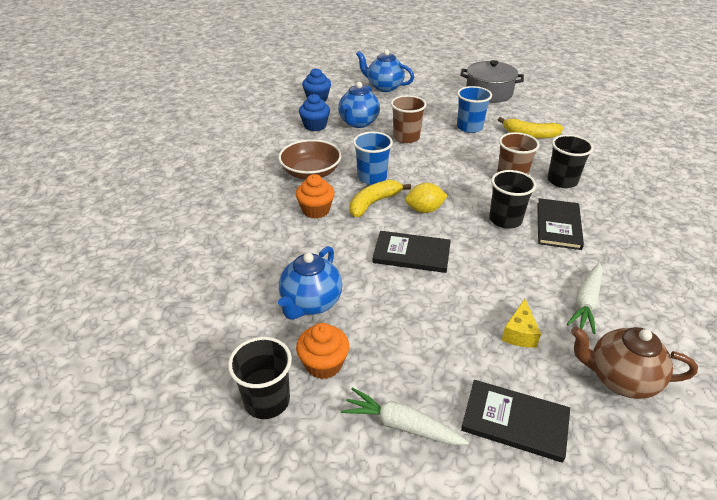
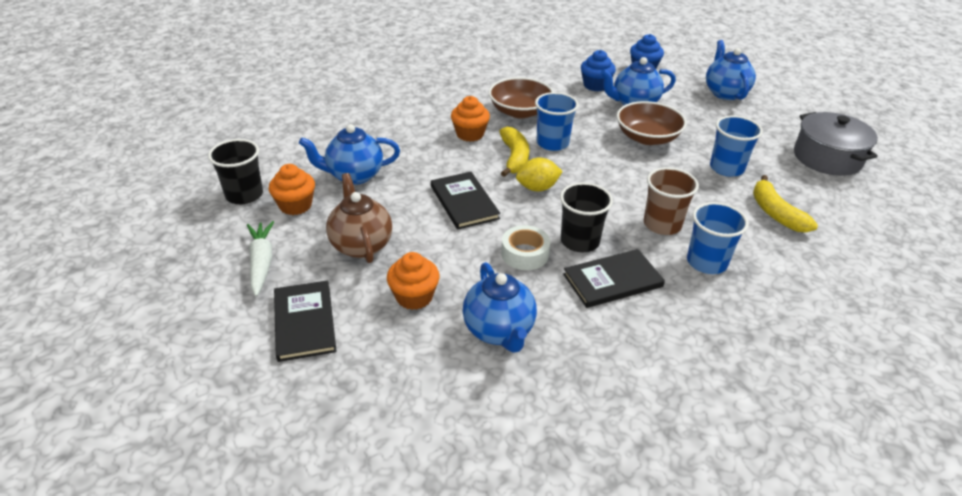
camera: 55 degrees right, 0 degrees up
(373, 203) = (514, 158): yellow banana -> yellow banana turned 75 degrees clockwise
(406, 137) = (647, 137): brown cup -> brown bowl
(424, 210) = (537, 188): yellow lemon -> yellow lemon turned 60 degrees counterclockwise
(502, 251) = (525, 254): none -> white tape
(519, 333) = (414, 297): yellow cheese -> orange cupcake
(562, 181) = (706, 262): black cup -> blue cup
(586, 302) = (499, 331): white carrot -> blue teapot
(620, 379) = (405, 379): brown teapot -> brown teapot (361, 245)

